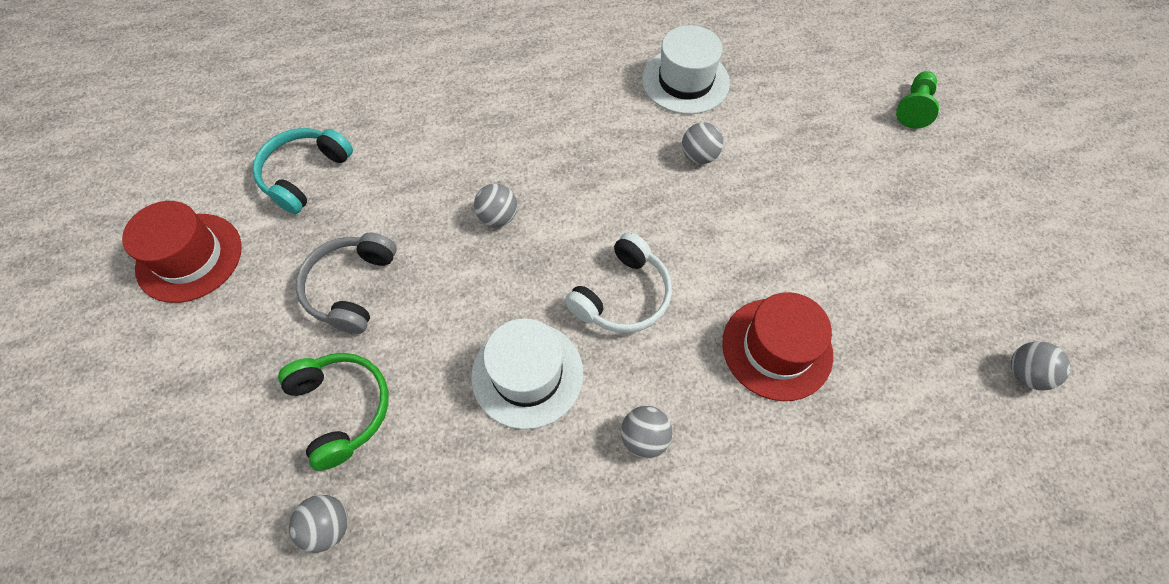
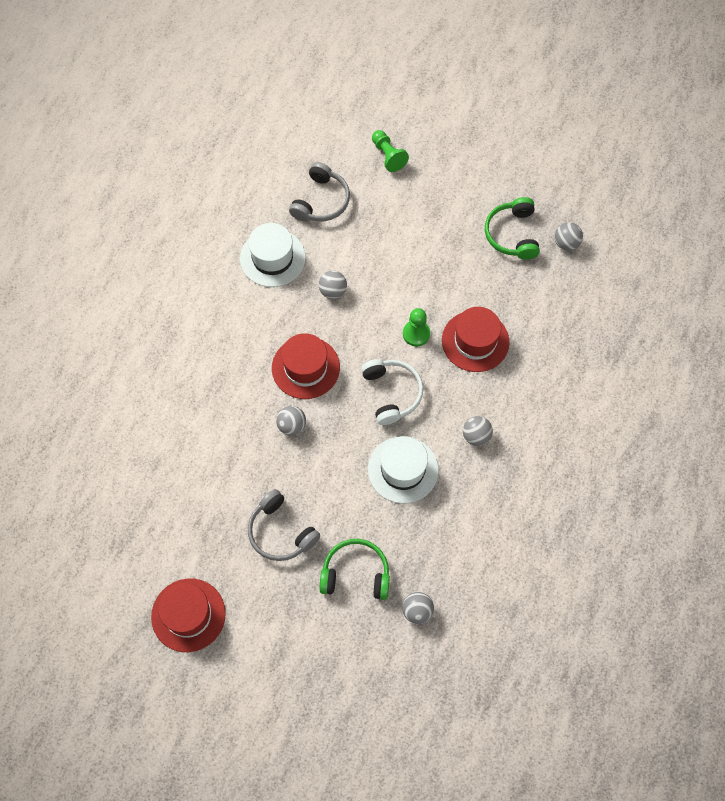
camera: 55 degrees left, 5 degrees up
(305, 174) = (173, 519): turquoise headphones -> none
(582, 187) = (305, 367): none -> red hat
(724, 273) = (416, 334): none -> green pawn
(794, 82) = (321, 201): none -> grey headphones
(963, 298) = (512, 234): none -> green headphones

